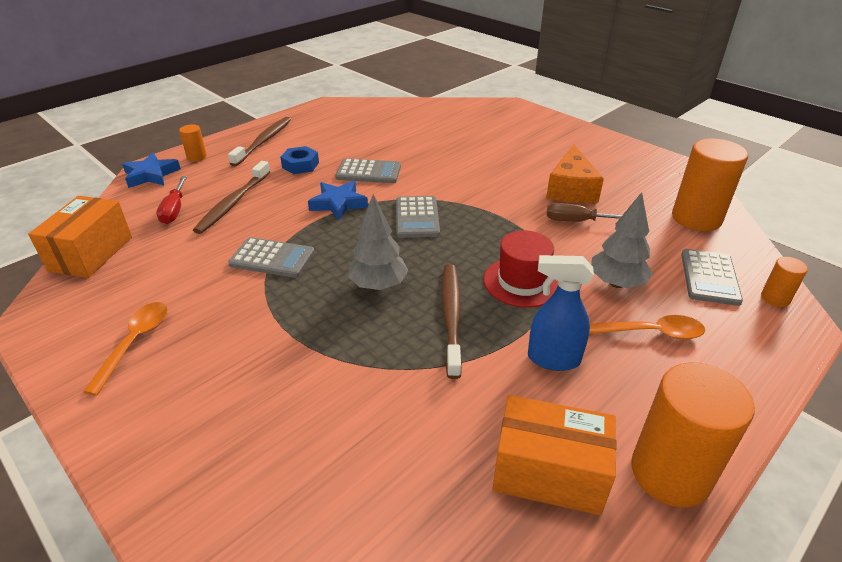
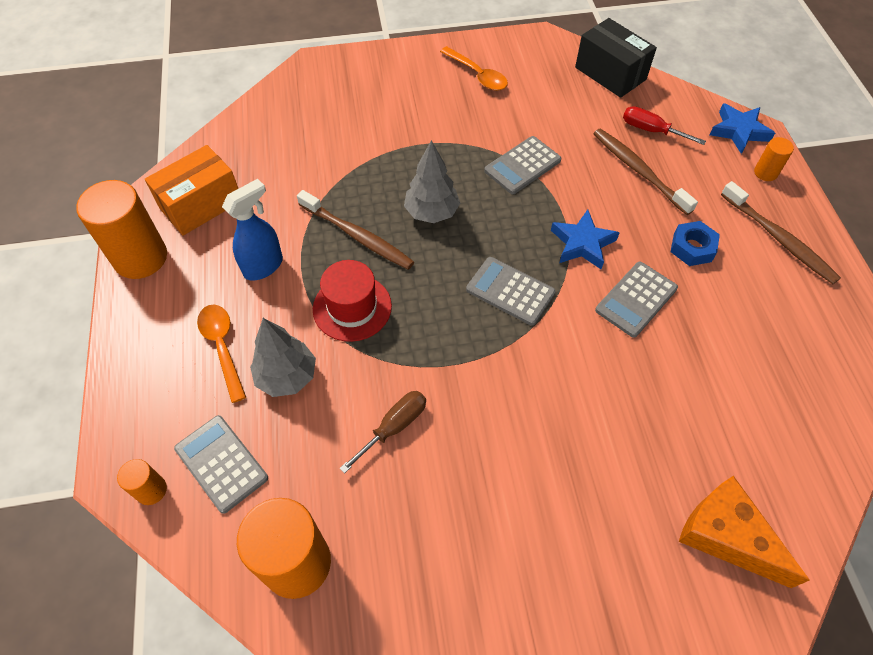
camera: 125 degrees right, 20 degrees up
(91, 253) = (610, 73): orange box -> black box
(571, 189) = (456, 479): orange cheese -> orange cheese (726, 536)
(650, 333) = (222, 347): orange spoon -> orange spoon turned 120 degrees clockwise

